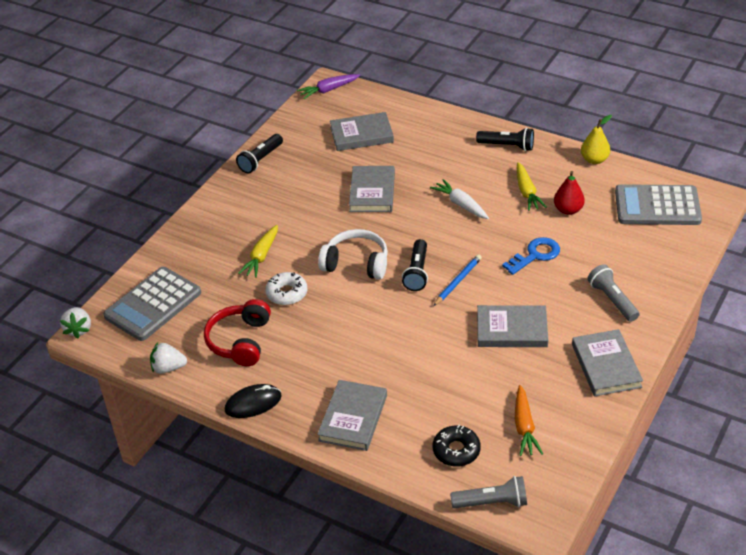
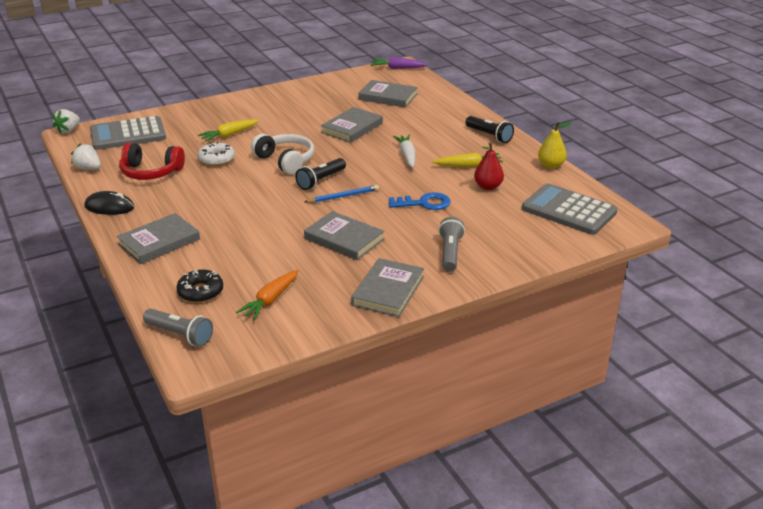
camera: 30 degrees right, 10 degrees down
(240, 341) = (151, 172): red headphones -> red headphones turned 120 degrees counterclockwise
(260, 160) = (301, 88): black flashlight -> none
(527, 192) = (468, 166): yellow carrot -> yellow carrot turned 120 degrees counterclockwise

